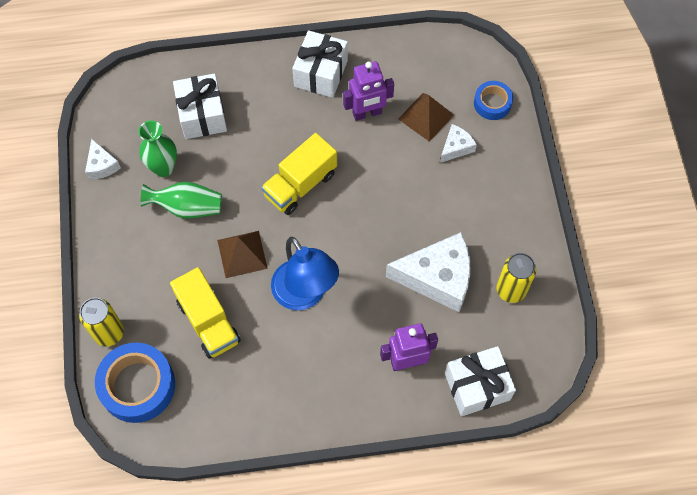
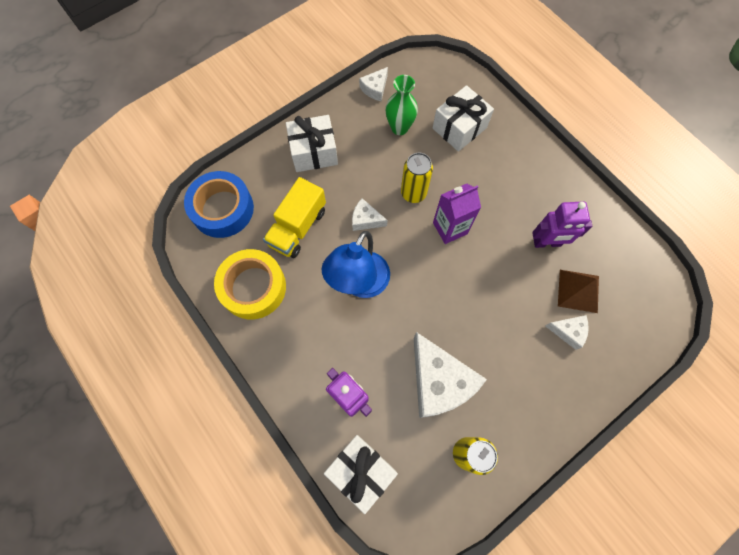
camera: 60 degrees right, 5 degrees up
(109, 333) = (252, 167): yellow can -> yellow can (413, 193)
(187, 207) = (379, 161): green vase -> none
(242, 254) = (365, 220): brown pyramid -> white cheese
(245, 396) = (253, 287): none -> yellow tape
(300, 184) = (450, 228): yellow truck -> purple carton
(321, 73) = (556, 189): white gift -> white gift (314, 152)
(367, 113) = (547, 243): purple robot -> purple robot turned 45 degrees counterclockwise
(492, 103) = (632, 340): blue tape -> none

